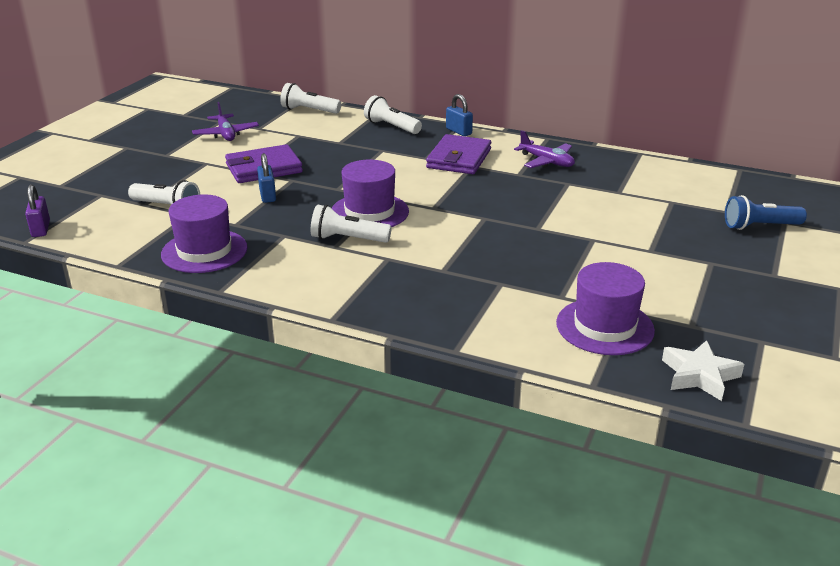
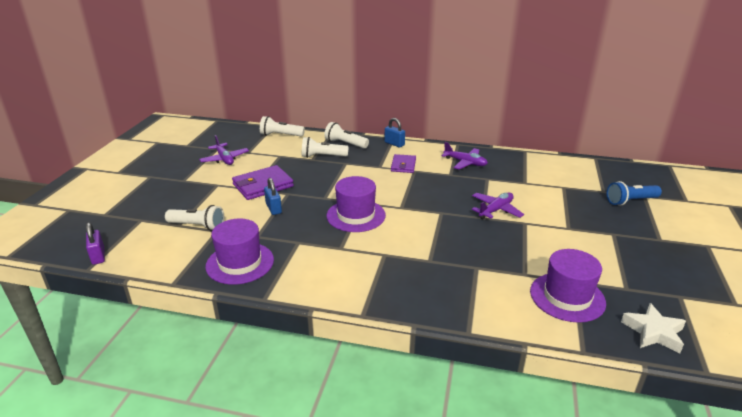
camera: 10 degrees left, 0 degrees up
(347, 239) = (348, 240): white flashlight -> white flashlight (322, 156)
(459, 159) = (403, 165): purple wallet -> purple wallet, size x0.63
(560, 221) = (495, 210): none -> purple plane

